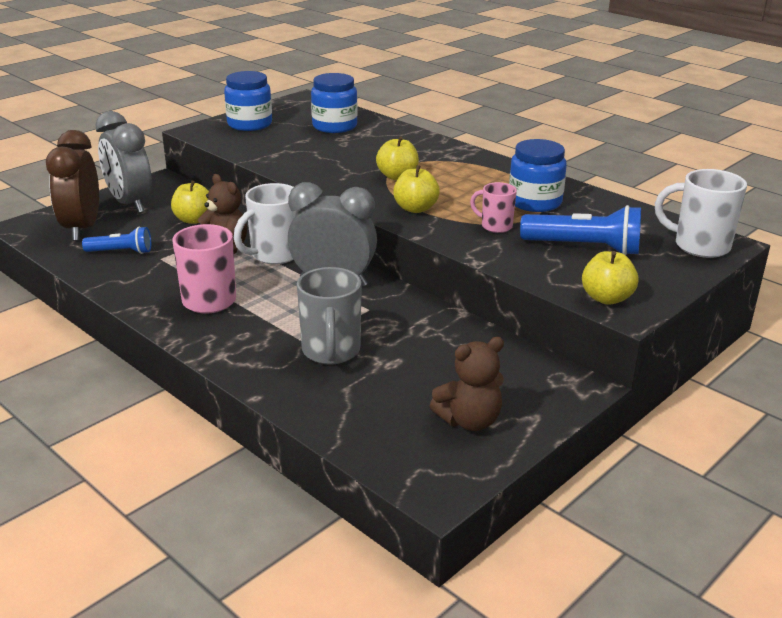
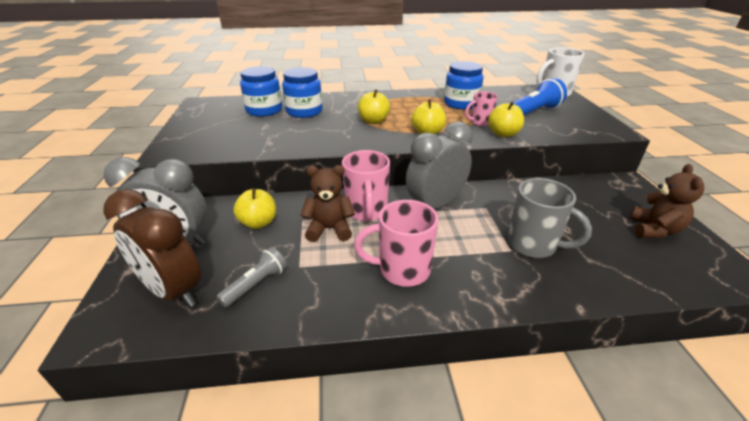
camera: 50 degrees left, 5 degrees up
(121, 252) = (256, 284): blue flashlight -> grey flashlight
(249, 124) = (200, 132): blue jar -> blue jar (304, 111)
(274, 255) = (366, 211): white mug -> pink mug
(606, 298) = (597, 130): yellow apple -> yellow apple (503, 134)

